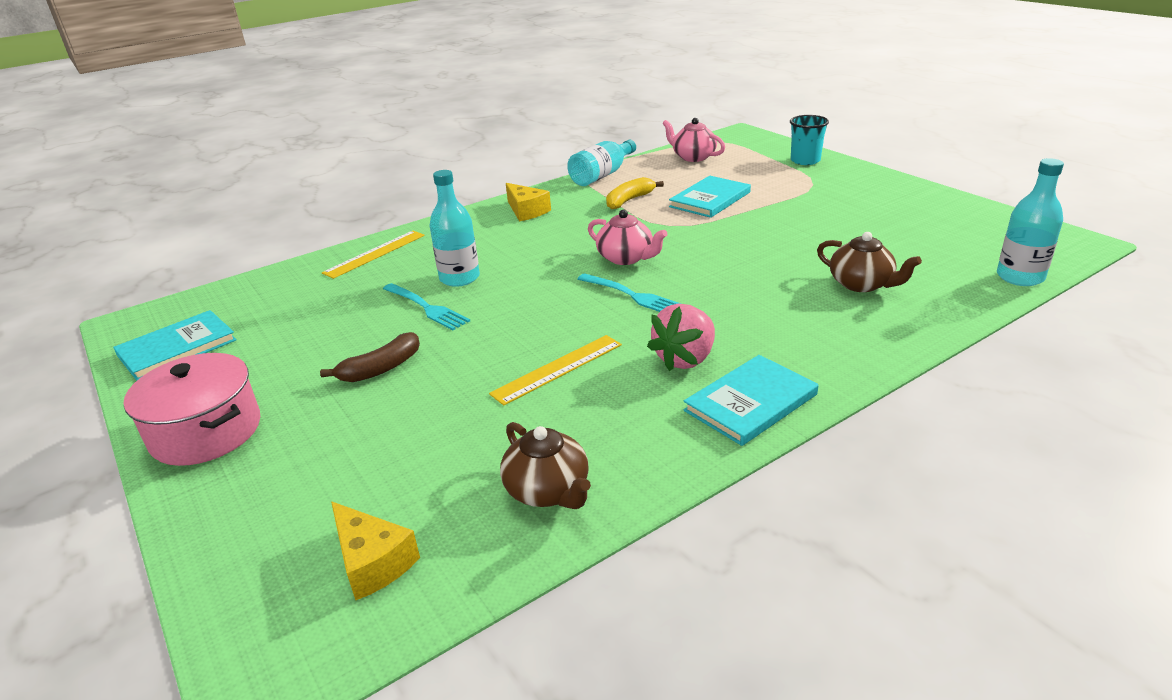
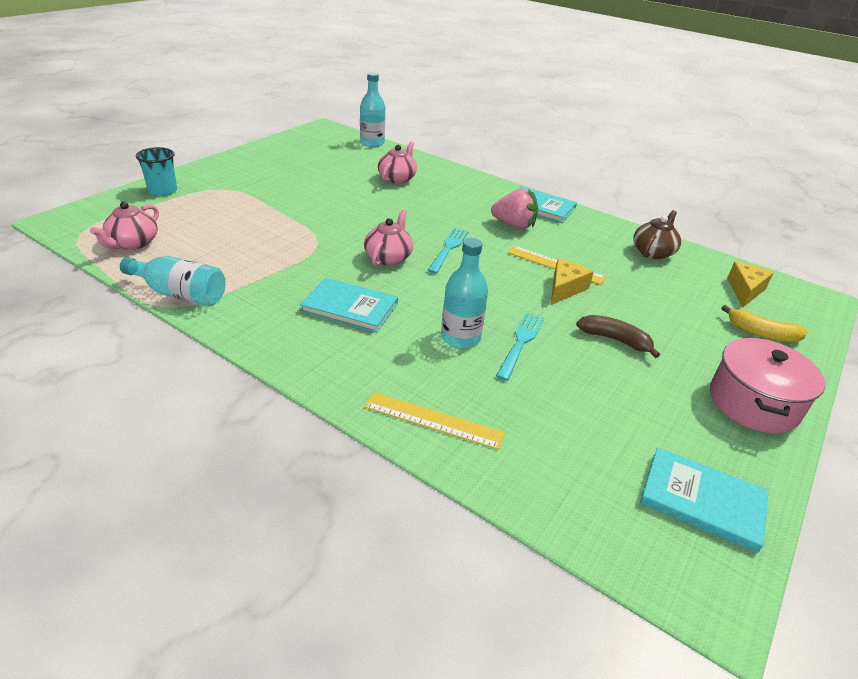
camera: 115 degrees left, 5 degrees up
(526, 211) = (292, 329): yellow cheese -> yellow cheese (565, 288)
(629, 200) = (259, 269): yellow banana -> yellow banana (761, 333)
(710, 199) = (258, 229): turquoise book -> turquoise book (350, 307)
(862, 284) = (397, 178): brown teapot -> pink teapot

